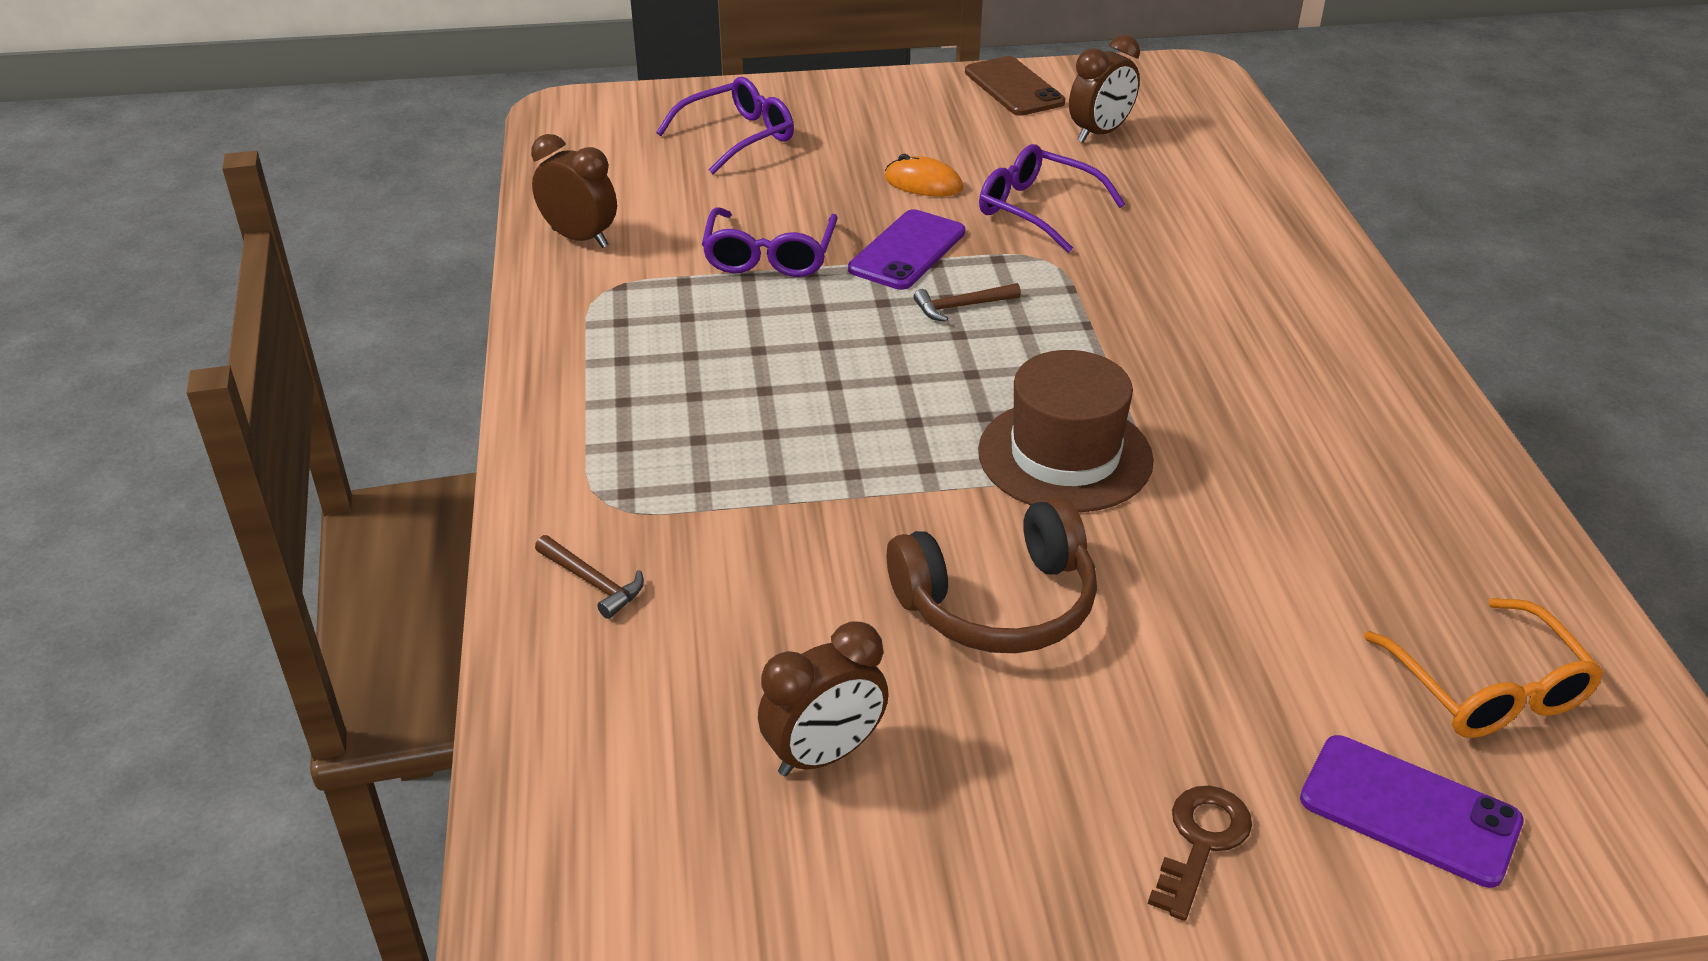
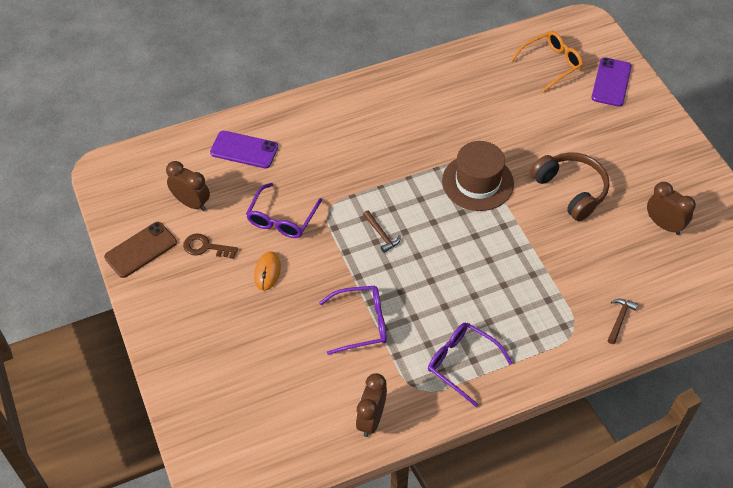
camera: 105 degrees left, 15 degrees up
(737, 137) = (234, 376): purple glasses -> purple glasses (462, 363)
(907, 251) = (338, 265): purple phone -> purple phone (244, 150)
(1201, 842) = (648, 127): brown key -> brown key (205, 247)

